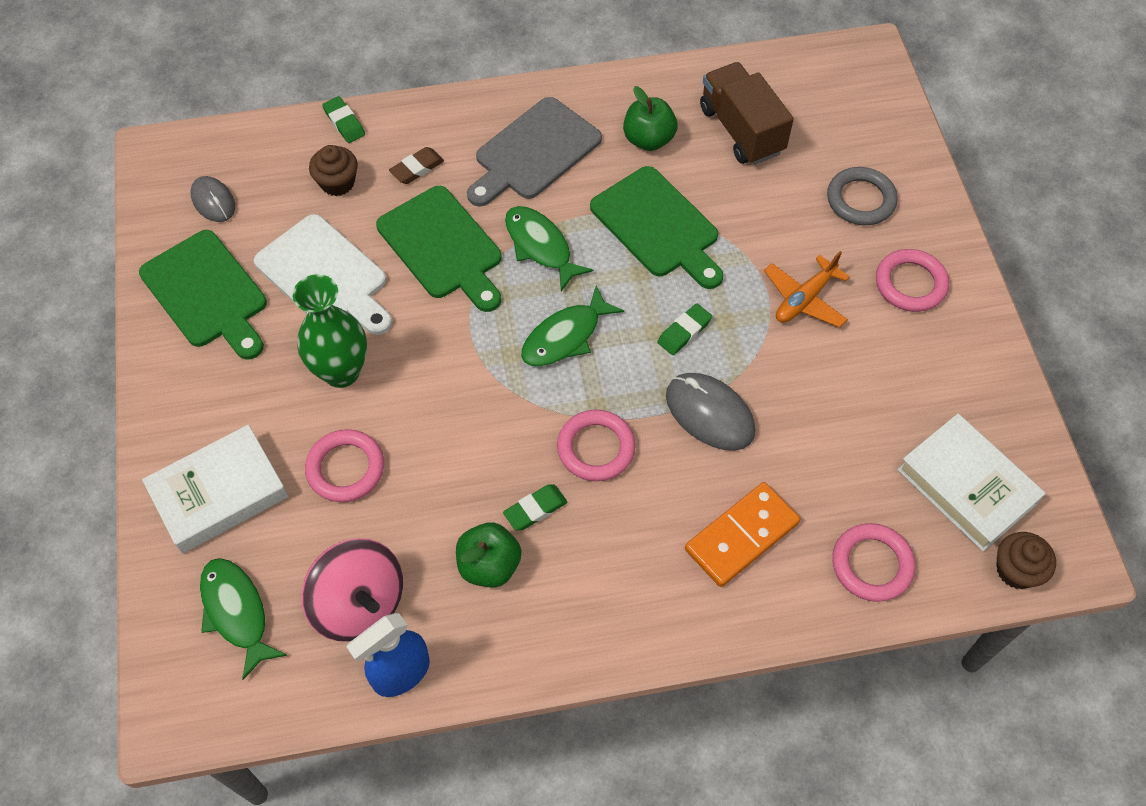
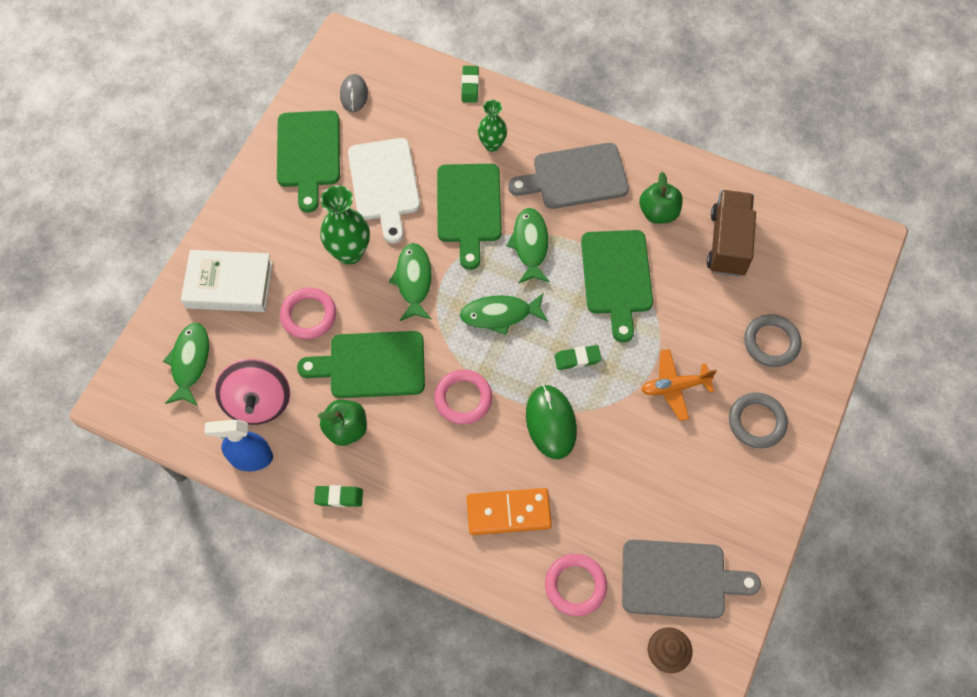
camera: 35 degrees right, 5 degrees up
(337, 182) = (436, 125): brown cupcake -> none
(417, 168) = (492, 144): brown eraser -> green vase
(440, 358) = (413, 281): none -> green fish
(463, 477) = (371, 365): none -> green cutting board
(535, 509) = (398, 413): green eraser -> green eraser (339, 497)
(709, 413) = (551, 422): grey mouse -> green mouse
(910, 284) = (756, 422): pink ring -> grey ring
(966, 486) = (679, 579): white book -> grey cutting board

